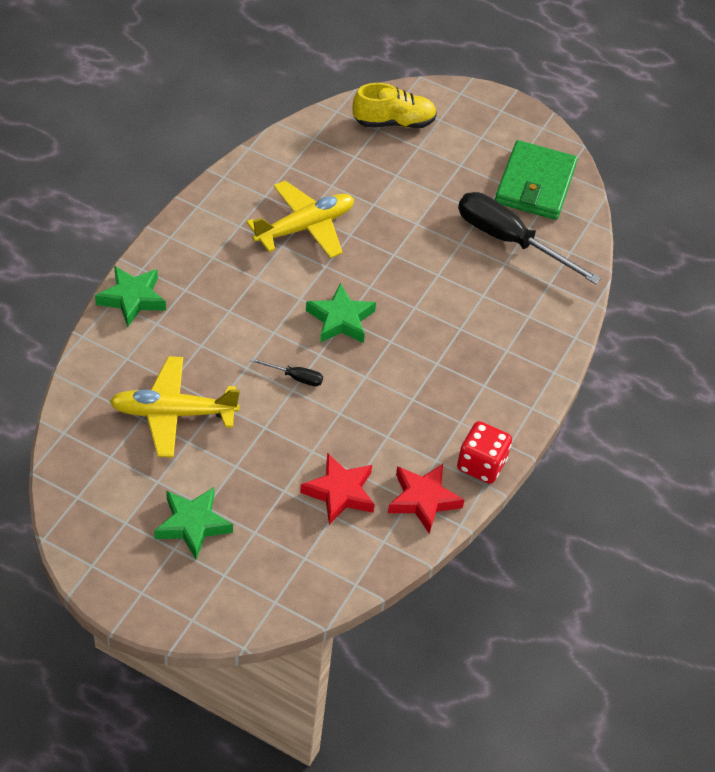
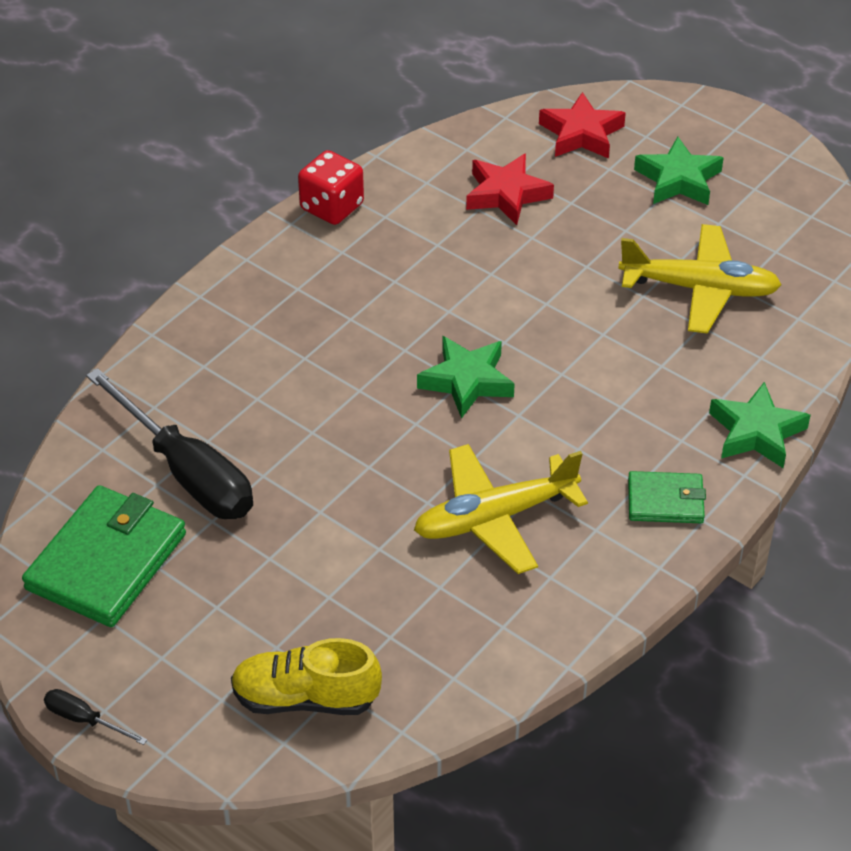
camera: 165 degrees left, 5 degrees down
(194, 247) = (665, 501): none -> green wallet
(295, 377) = (540, 316): black screwdriver -> black screwdriver (84, 720)
(423, 500) = (411, 180): red star -> red star (581, 134)

